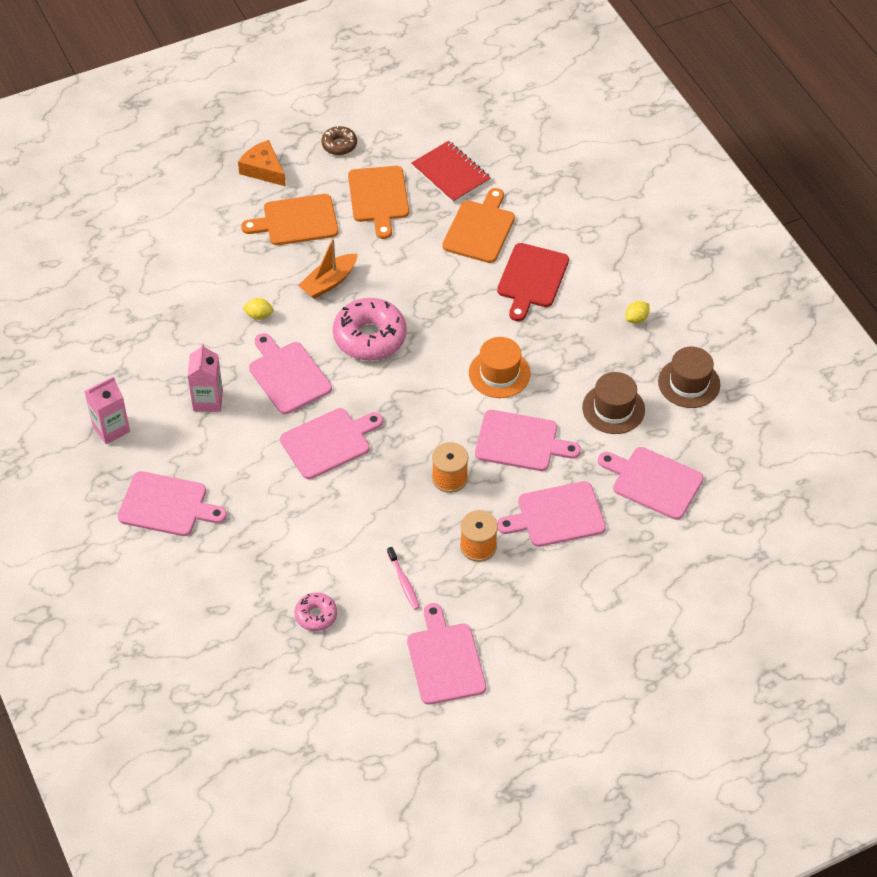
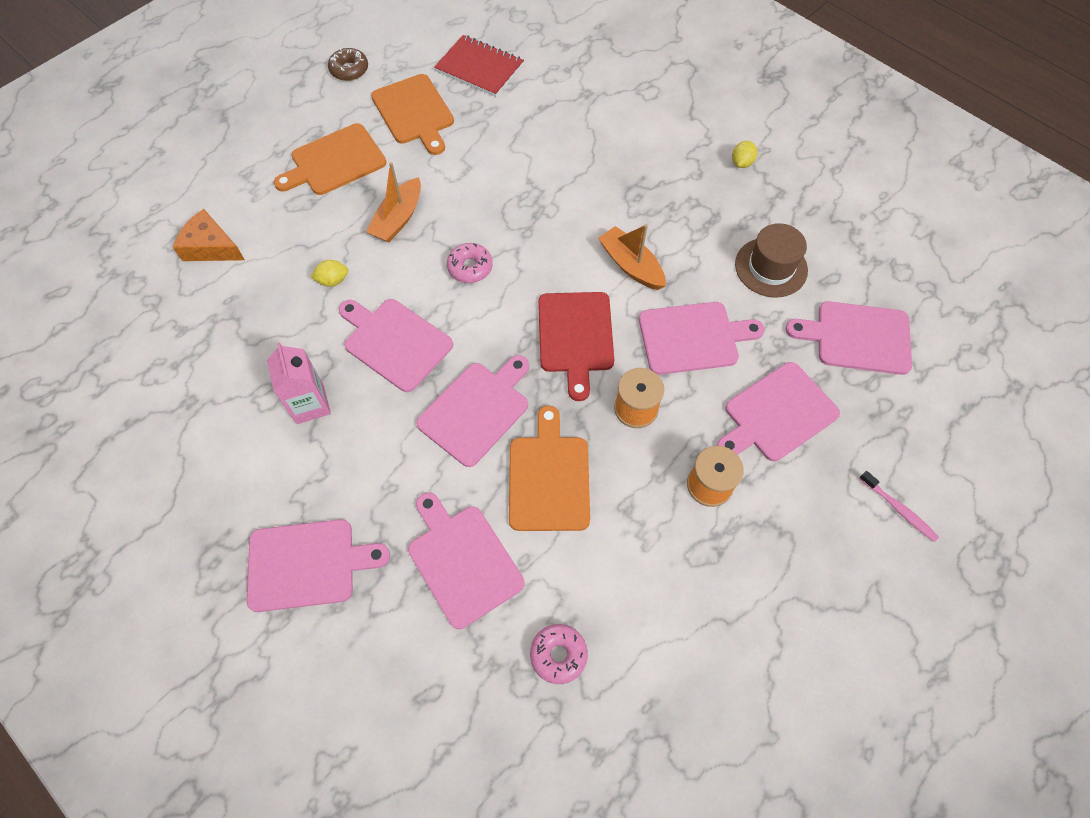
camera: 20 degrees left, 10 degrees up
(111, 429) = (200, 482): pink carton -> none
(263, 169) = (276, 117): orange cheese -> orange cheese (211, 247)
(369, 337) = (470, 267): pink donut -> pink donut, size x0.52
(404, 582) = (645, 565): pink toothbrush -> pink toothbrush (899, 509)
(445, 660) = (745, 658): pink cutting board -> pink cutting board (462, 561)
(480, 229) = (536, 116): orange cutting board -> orange cutting board (548, 478)
(499, 373) = (631, 265): orange hat -> orange boat
(532, 279) = (614, 152): red cutting board -> red cutting board (576, 336)
(689, 383) = (831, 215): brown hat -> none

